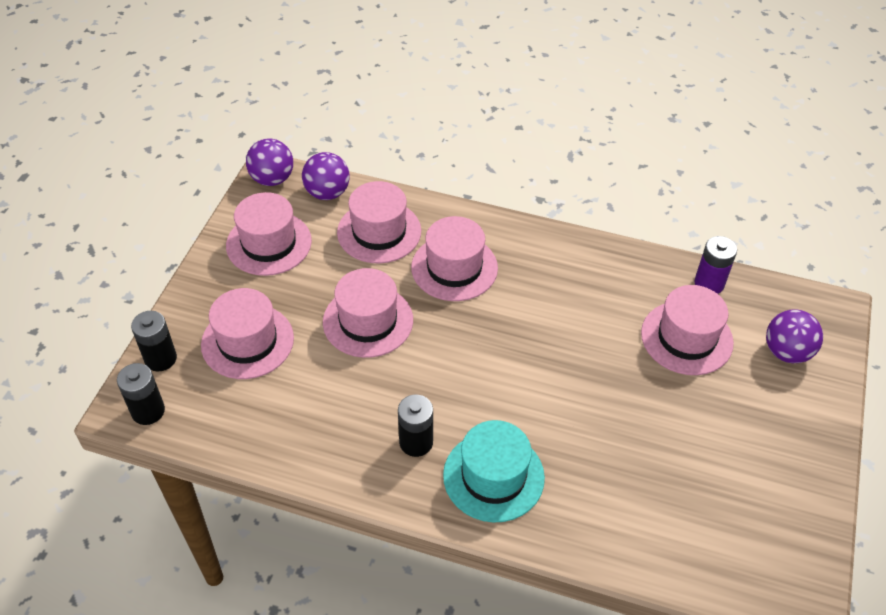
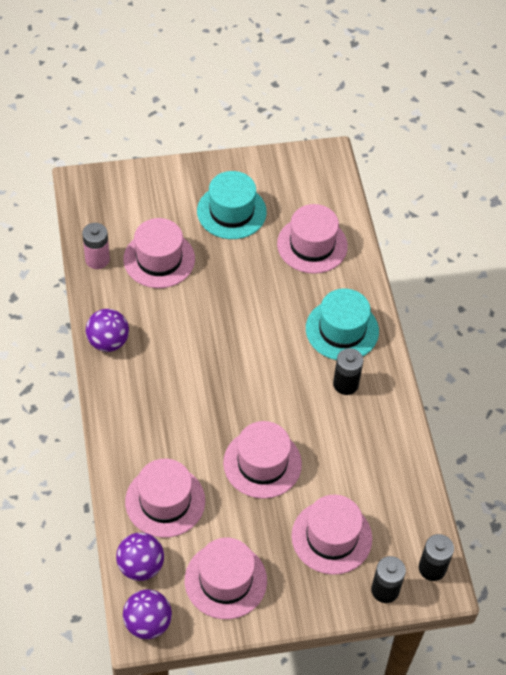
camera: 120 degrees left, 5 degrees up
(454, 268) = (174, 428): pink hat -> pink hat (312, 245)
(709, 283) = (97, 259): purple battery -> pink battery
(736, 440) = (231, 211): none -> turquoise hat
(786, 352) = (139, 201): purple ball -> purple ball (108, 342)

